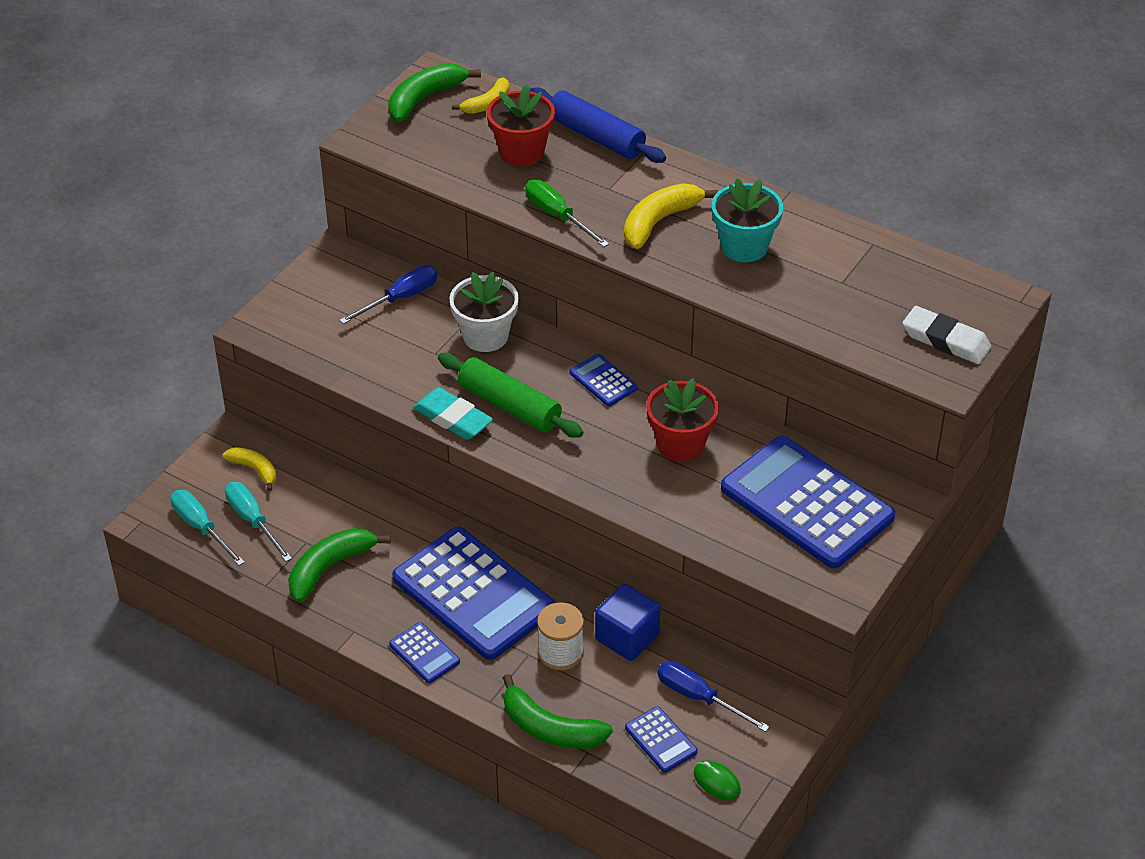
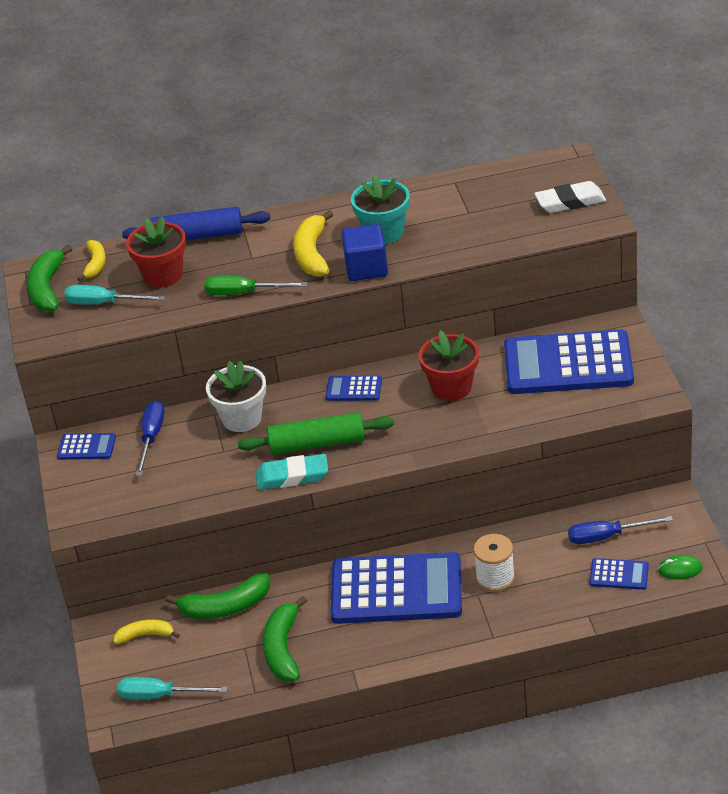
camera: 40 degrees left, 5 degrees down
(253, 521) = (190, 664): turquoise screwdriver -> turquoise screwdriver (104, 303)
(424, 653) = (415, 645): blue calculator -> blue calculator (86, 447)
(550, 729) = (549, 621): green banana -> green banana (225, 607)
(627, 637) = (521, 539): blue cube -> blue cube (366, 268)

